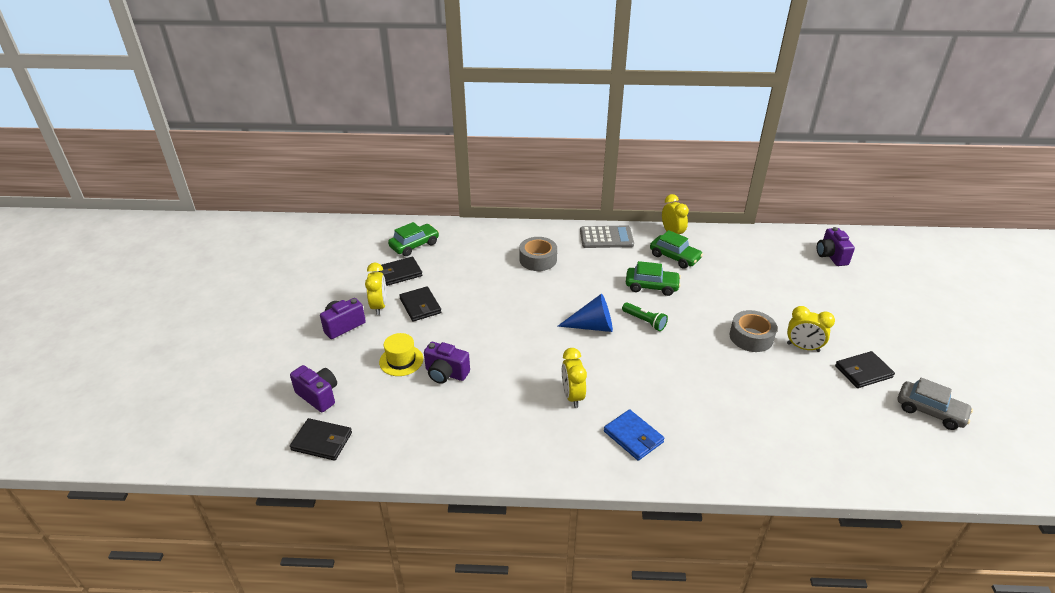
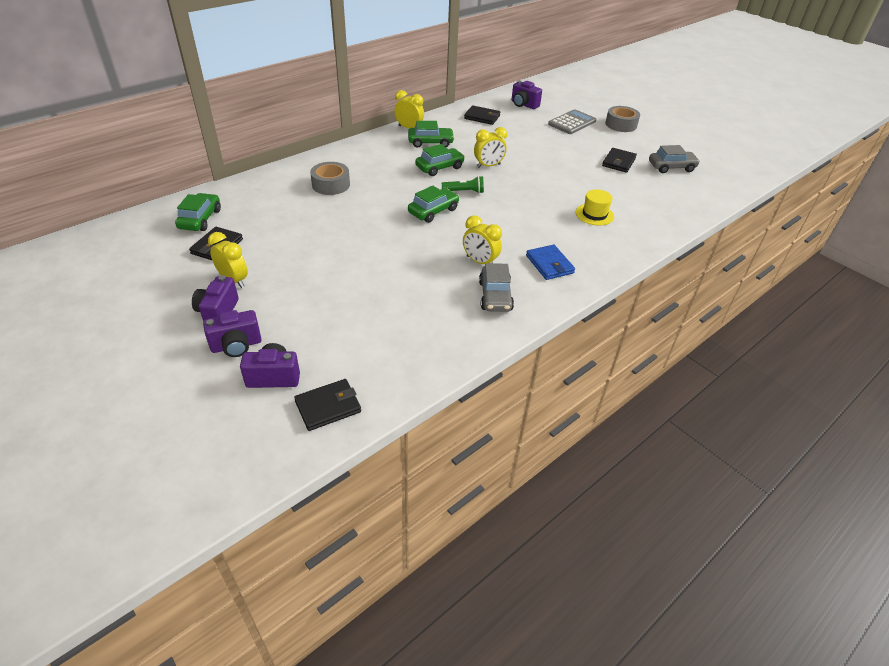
camera: 45 degrees left, 5 degrees up
(401, 360) = (314, 309): yellow hat -> yellow hat (594, 214)
(420, 306) = (274, 262): black wallet -> black wallet (482, 117)
(446, 373) = (366, 298): purple camera -> purple camera (236, 346)
(545, 435) = (495, 296): none -> grey car
(592, 326) = (433, 211): blue cone -> green car
(606, 238) = (364, 148): grey calculator -> grey calculator (572, 123)
(633, 437) = (549, 264): blue wallet -> blue wallet turned 60 degrees clockwise
(751, 337) = (539, 171): grey tape -> grey tape (621, 124)
(803, 347) = (574, 163): yellow clock -> yellow clock (488, 166)

